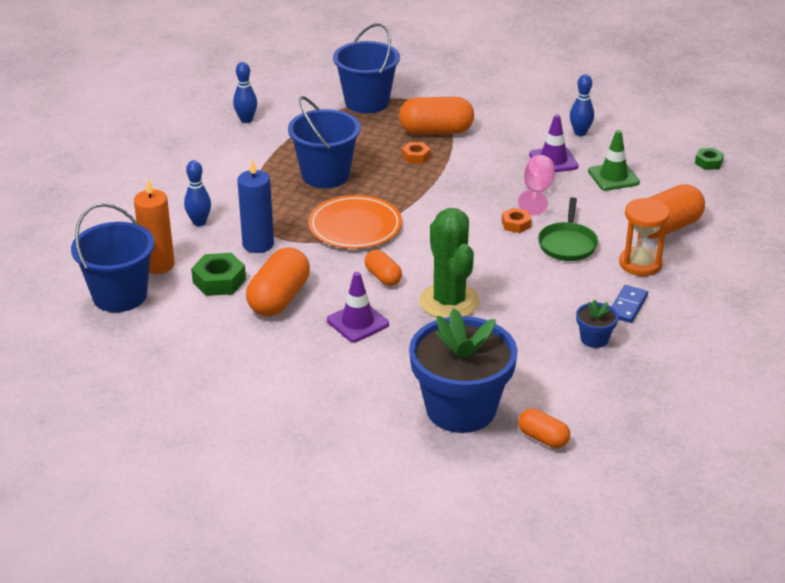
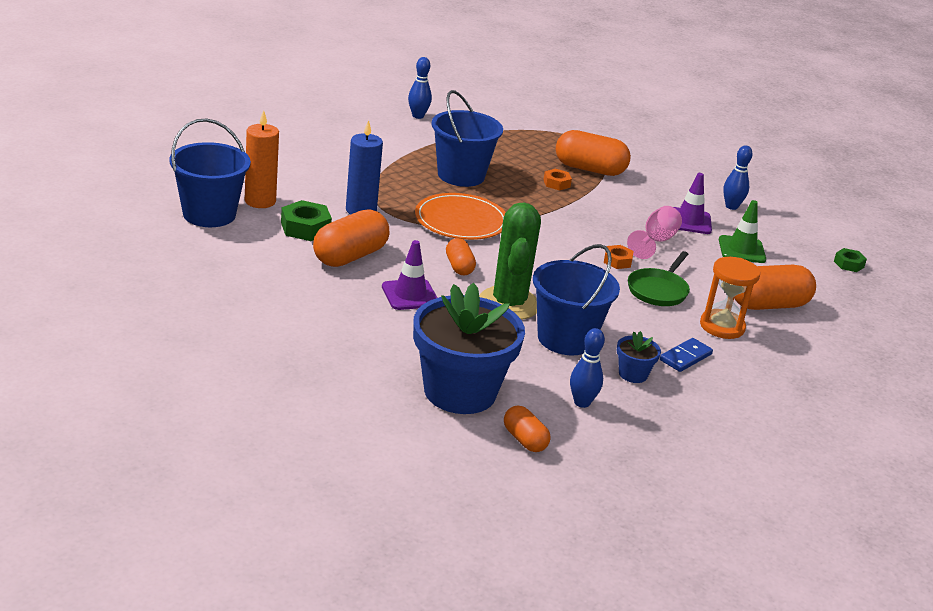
camera: 15 degrees right, 5 degrees down
(199, 222) = (320, 179): blue bowling pin -> blue bowling pin (582, 402)
(367, 102) = (539, 131): blue bucket -> blue bucket (565, 339)

